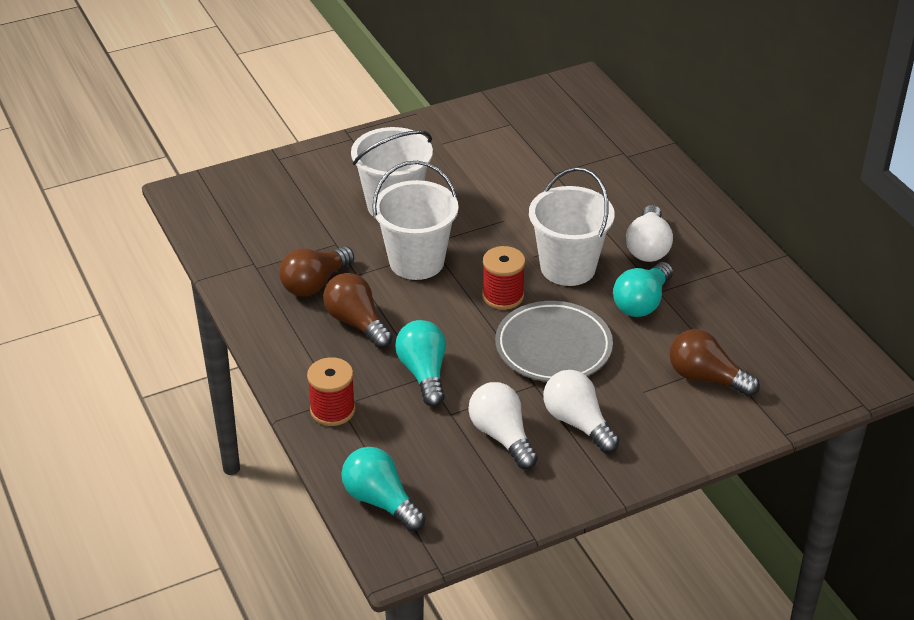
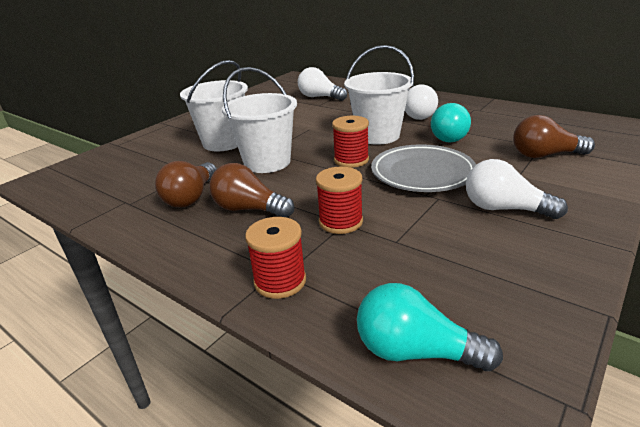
camera: 25 degrees left, 10 degrees down
(424, 373) = (340, 222): turquoise light bulb -> red spool
(502, 436) = (460, 240): white light bulb -> white light bulb (320, 97)

